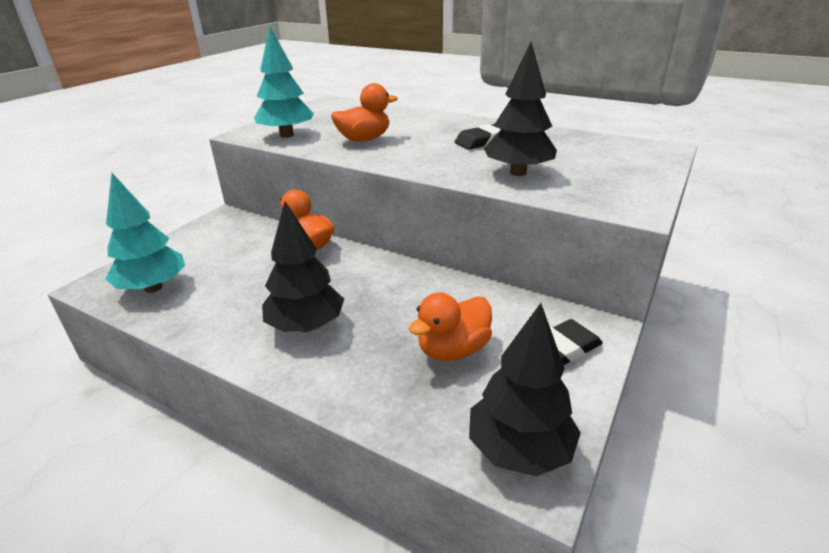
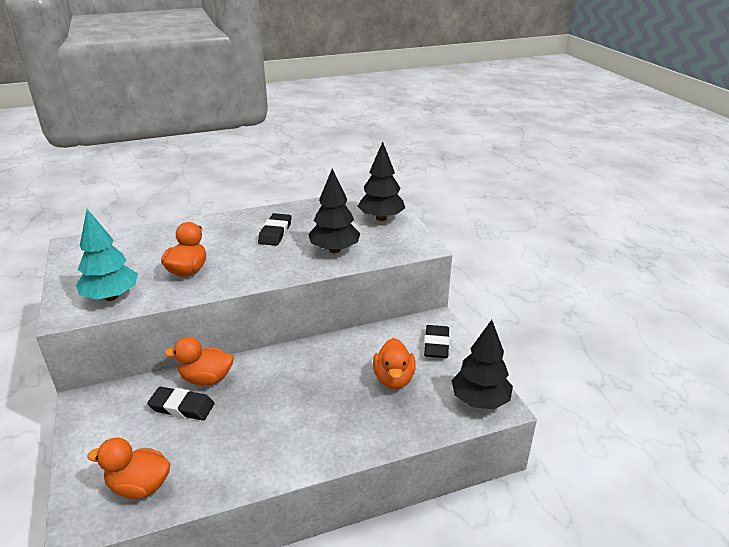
camera: 50 degrees left, 0 degrees up
(153, 287) = (139, 486): turquoise tree -> orange duck
(262, 255) = (182, 407): none -> black eraser
(306, 326) = (299, 425): black tree -> black tree (381, 218)

